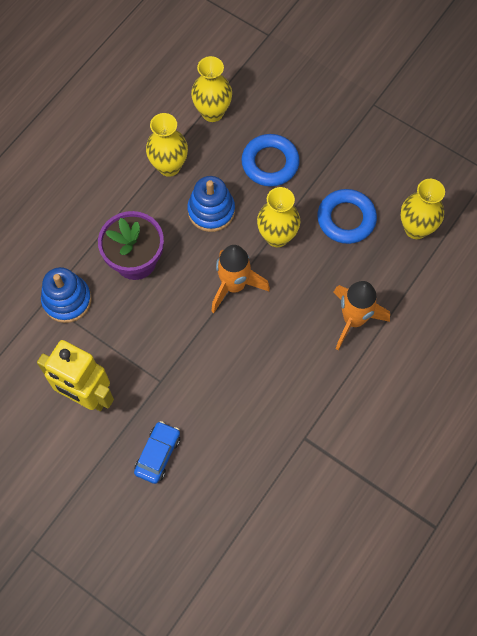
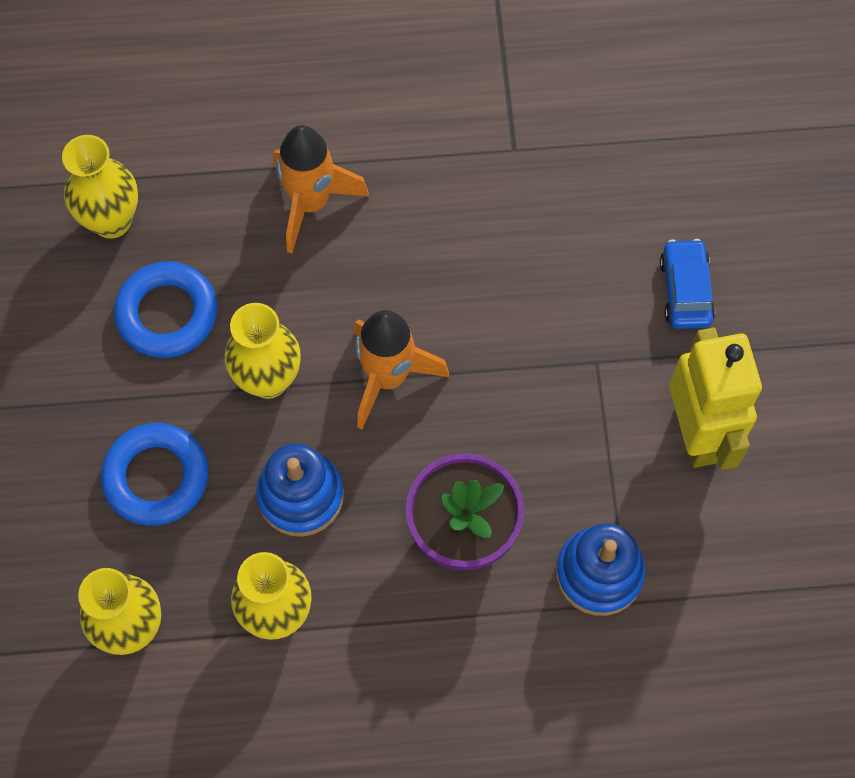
camera: 130 degrees left, 0 degrees up
(158, 454) = (685, 290): blue car -> blue car turned 105 degrees clockwise

